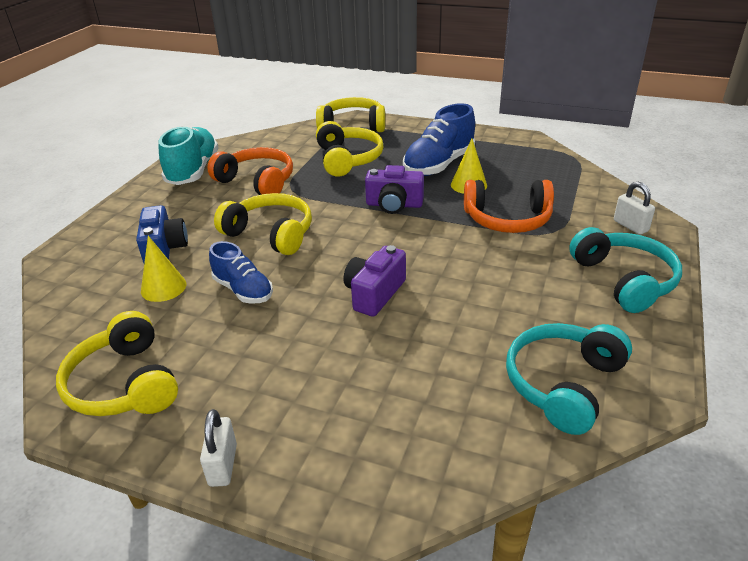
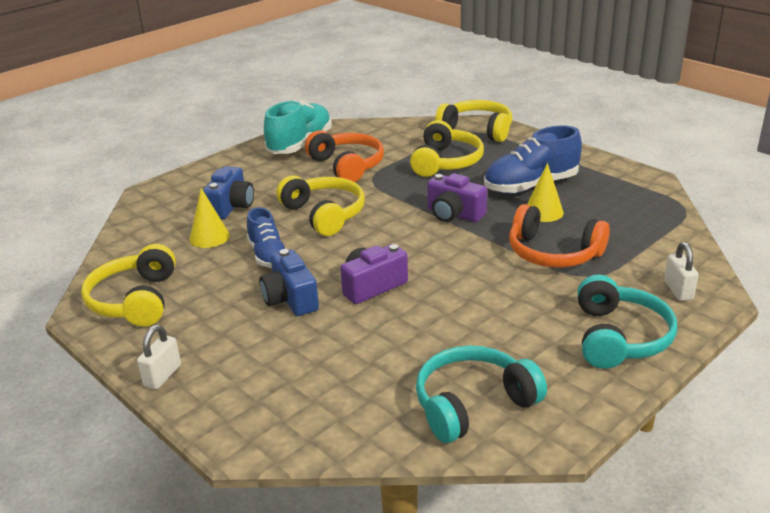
camera: 25 degrees right, 5 degrees down
(302, 330) = (290, 299): none -> blue camera

